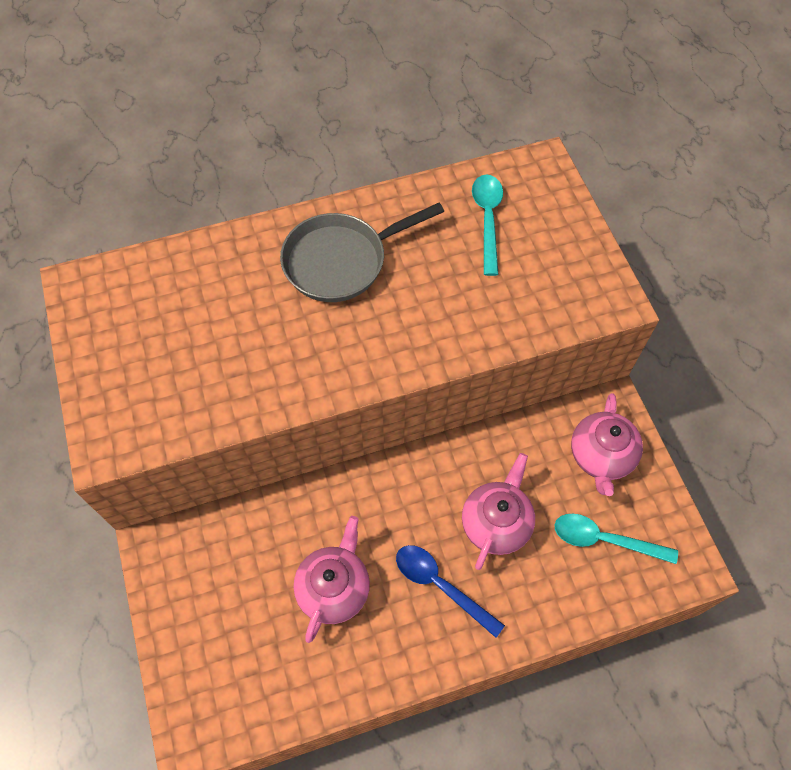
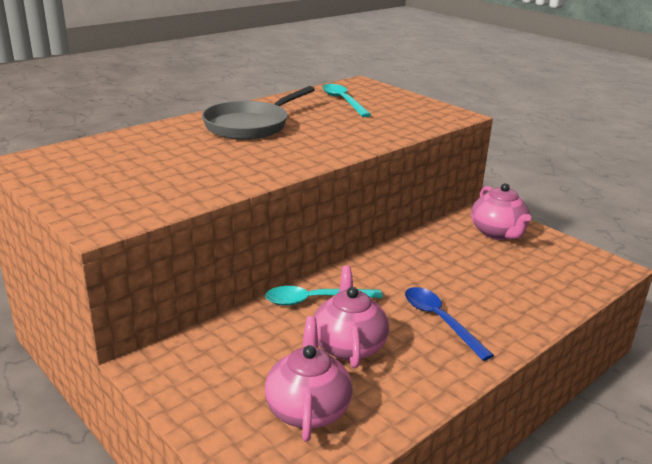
camera: 25 degrees left, 35 degrees down
(440, 585) = (440, 321): blue spoon -> blue spoon turned 45 degrees clockwise
(496, 523) = (453, 279): pink teapot -> pink teapot (307, 409)
(604, 540) = (540, 268): turquoise spoon -> turquoise spoon (315, 300)

